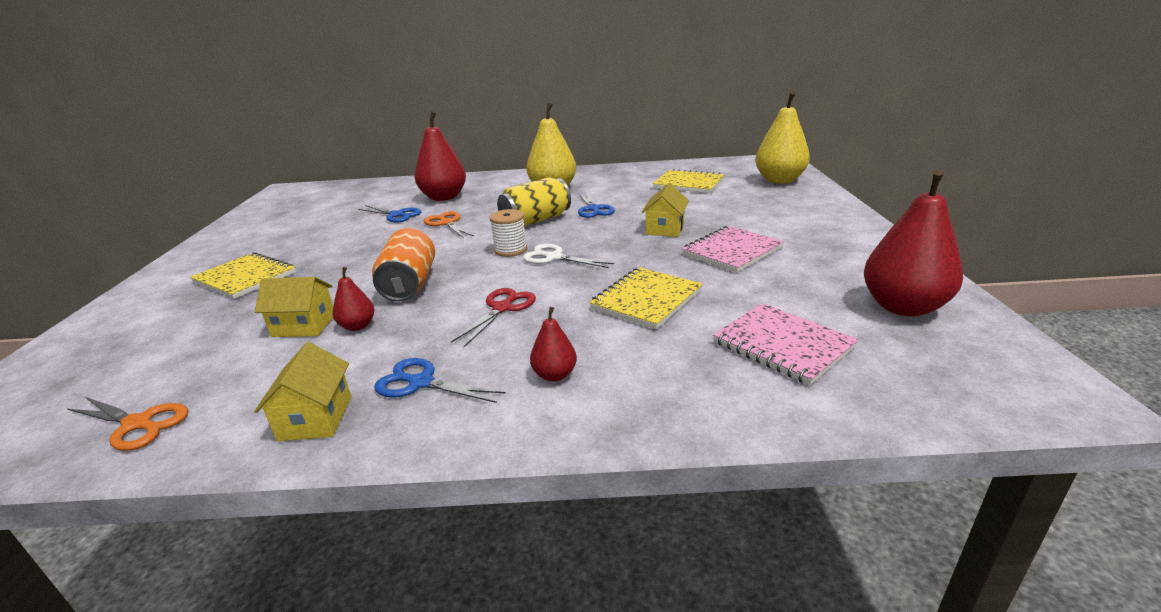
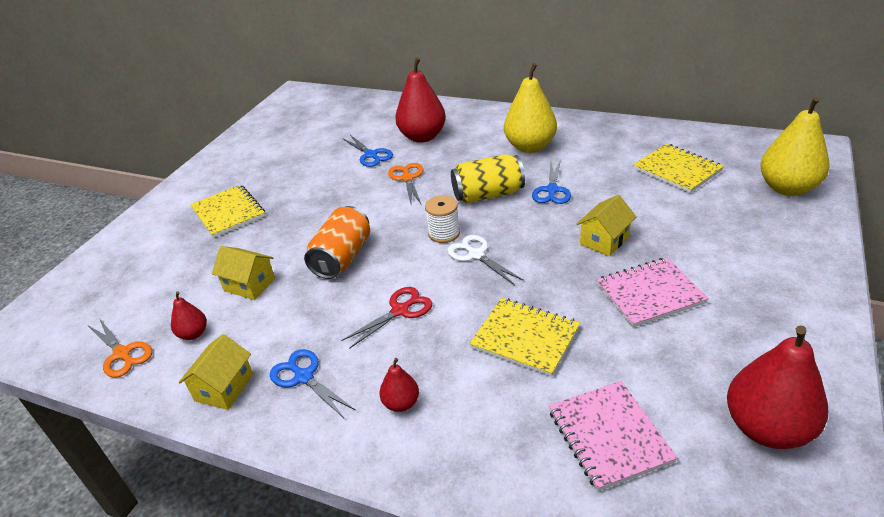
camera: 25 degrees right, 10 degrees up
(358, 326) = (285, 298): red pear -> red pear (193, 334)
(646, 299) = (525, 338): yellow notebook -> yellow notebook turned 60 degrees clockwise

